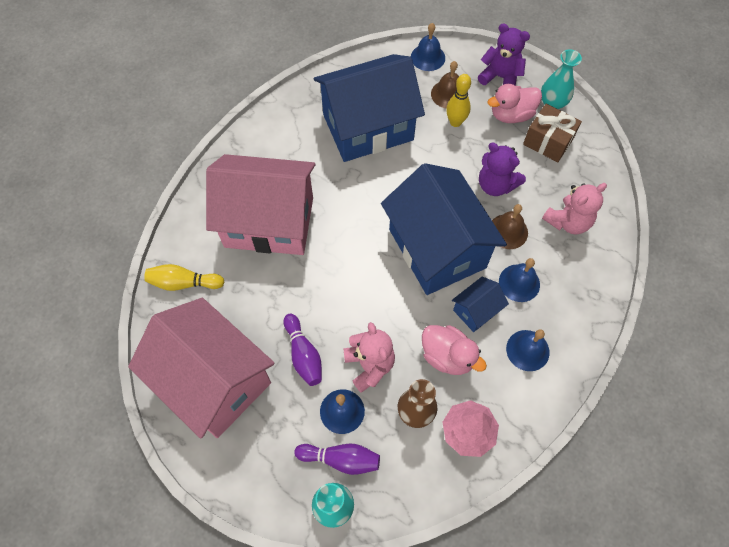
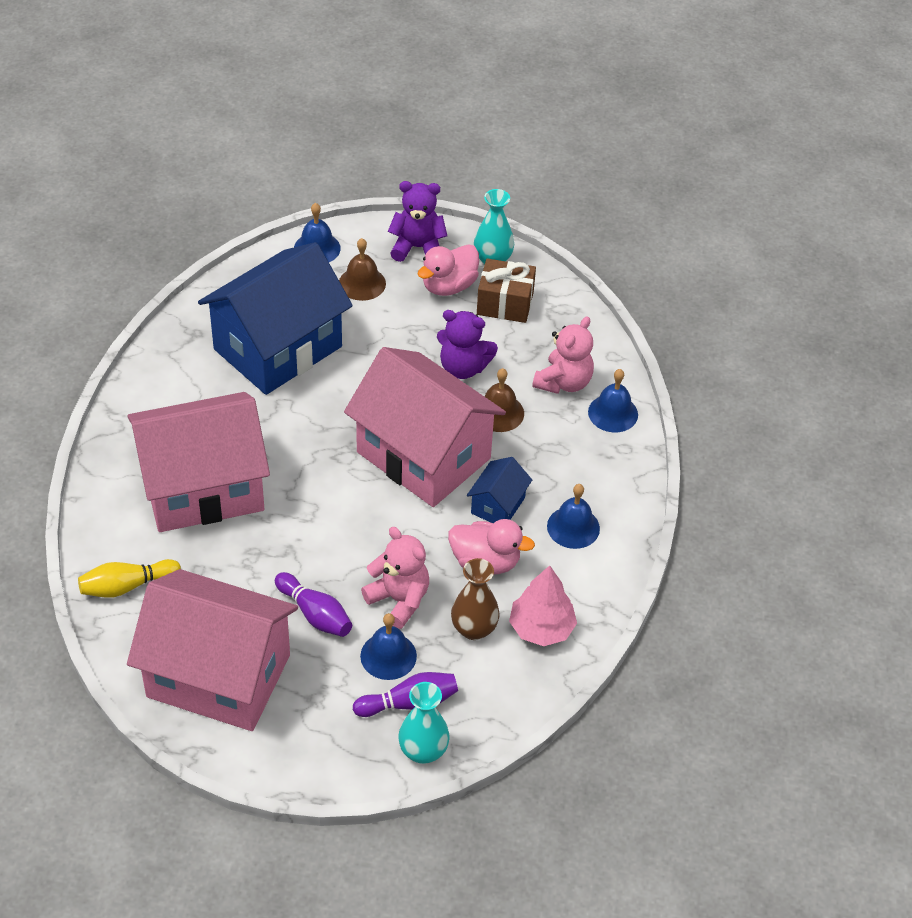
camera: 25 degrees left, 15 degrees down
(437, 248) = (423, 455): blue house -> pink house
(455, 122) = (384, 312): yellow bowling pin -> none
(519, 283) = (535, 462): blue bell -> blue bell (613, 413)

